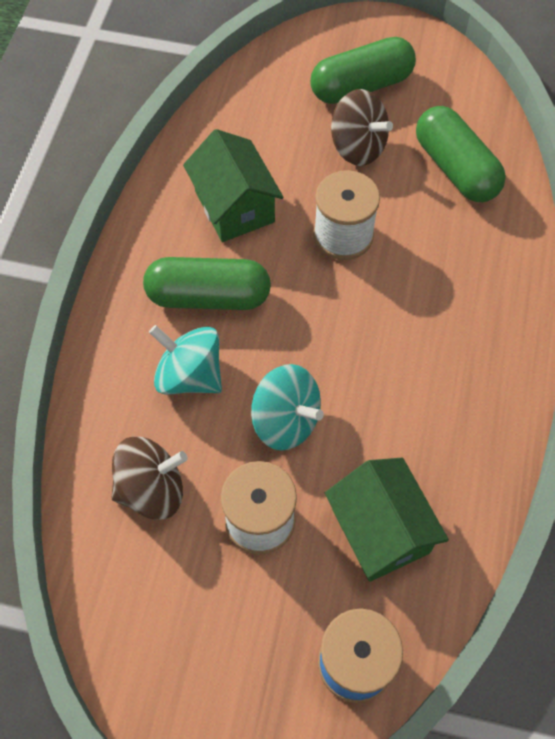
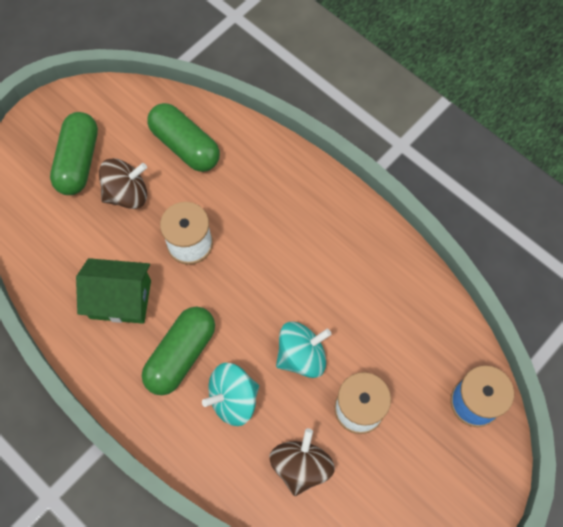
camera: 60 degrees left, 5 degrees up
(380, 530) = (404, 341): green house -> none
(455, 168) = (185, 146): green capsule -> green capsule turned 45 degrees clockwise

